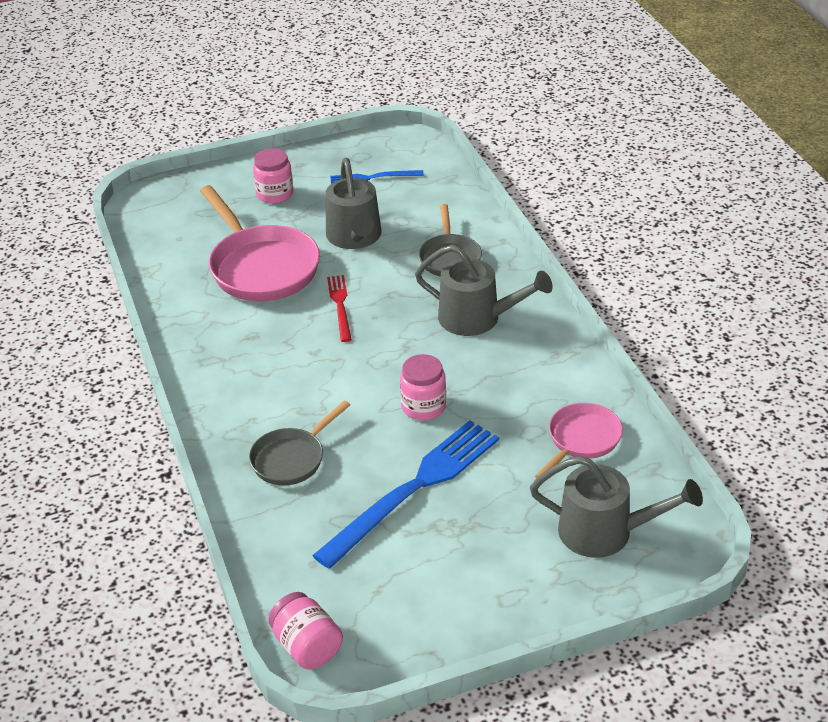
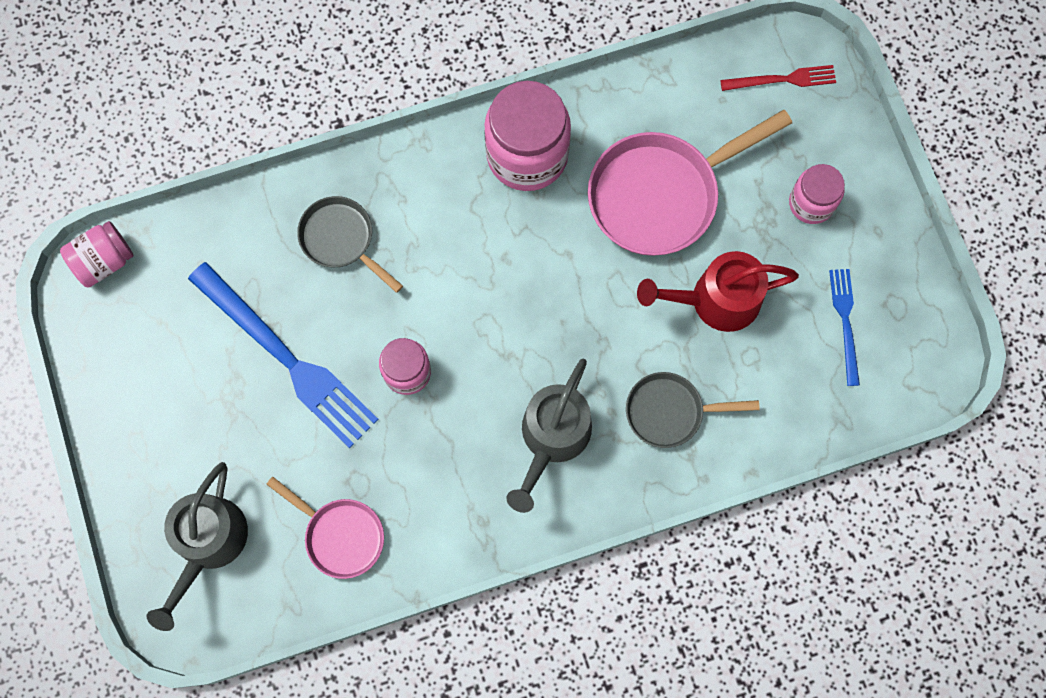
camera: 90 degrees right, 35 degrees up
(216, 343) = (527, 155): none -> pink jar
(340, 305) = (584, 284): red fork -> red fork (782, 79)
(355, 237) = (715, 300): grey watering can -> red watering can

